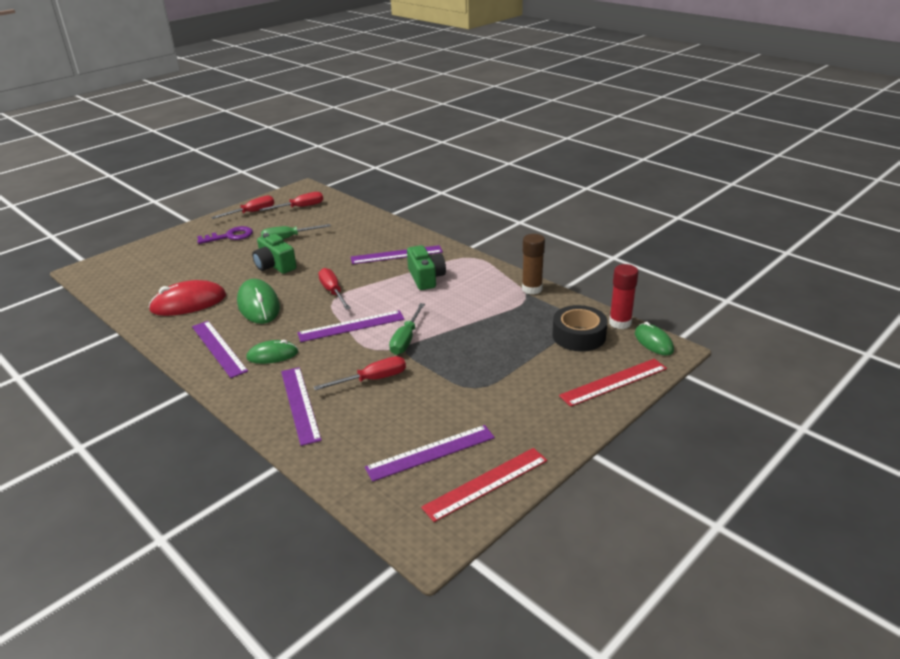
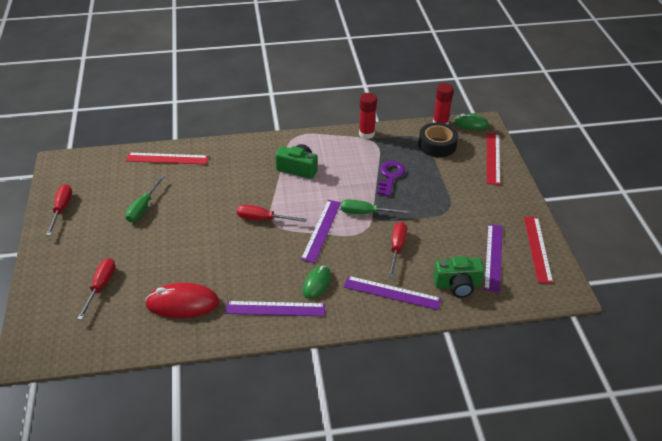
camera: 55 degrees left, 10 degrees up
(188, 303) = (182, 303): red mouse -> red mouse turned 75 degrees clockwise
(230, 236) = (91, 238): purple key -> purple key (390, 176)
(258, 305) = (235, 265): green mouse -> none
(275, 265) = (181, 232): green camera -> green camera (457, 285)
(300, 207) = (94, 179): red screwdriver -> red screwdriver (101, 286)
(360, 220) = (167, 158): none -> red ruler
(396, 255) = (247, 166): purple ruler -> none
(406, 339) = (366, 213): green screwdriver -> green screwdriver turned 135 degrees clockwise
(532, 289) = (366, 134): brown glue stick -> red glue stick

